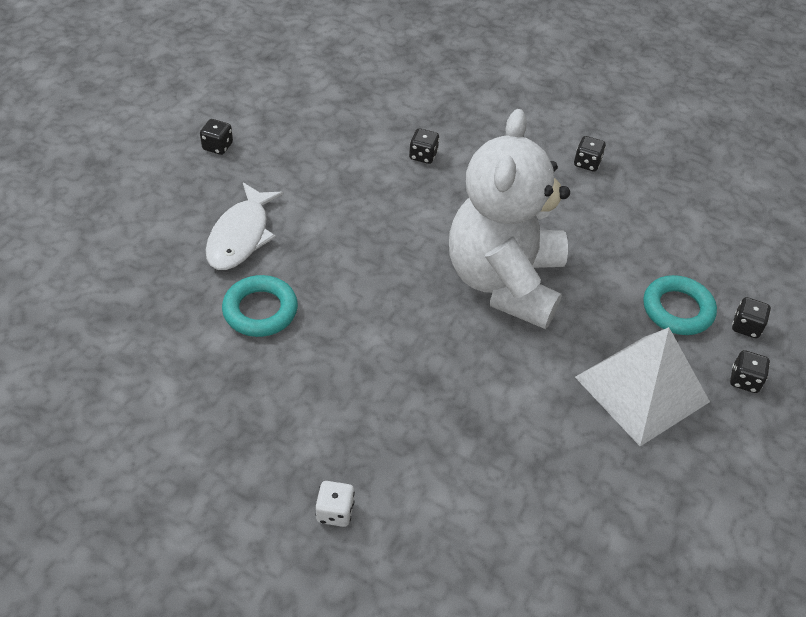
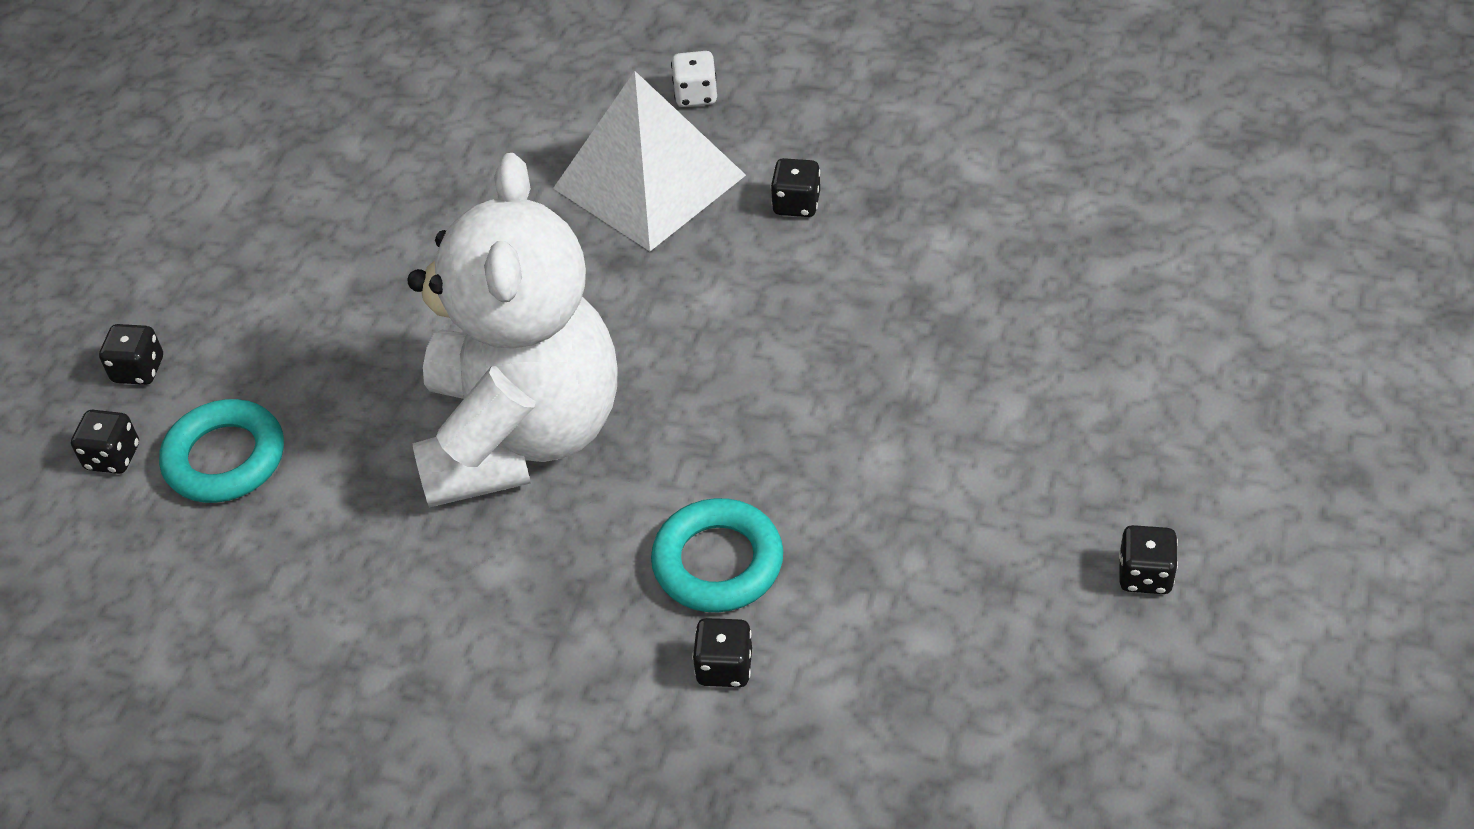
camera: 175 degrees right, 0 degrees up
(241, 236) = (994, 402): white fish -> none
(260, 310) = (899, 293): turquoise ring -> turquoise ring (718, 562)
(587, 163) = (372, 744): black dice -> black dice (796, 204)
(641, 389) = (301, 320): white pyramid -> white pyramid (649, 181)

